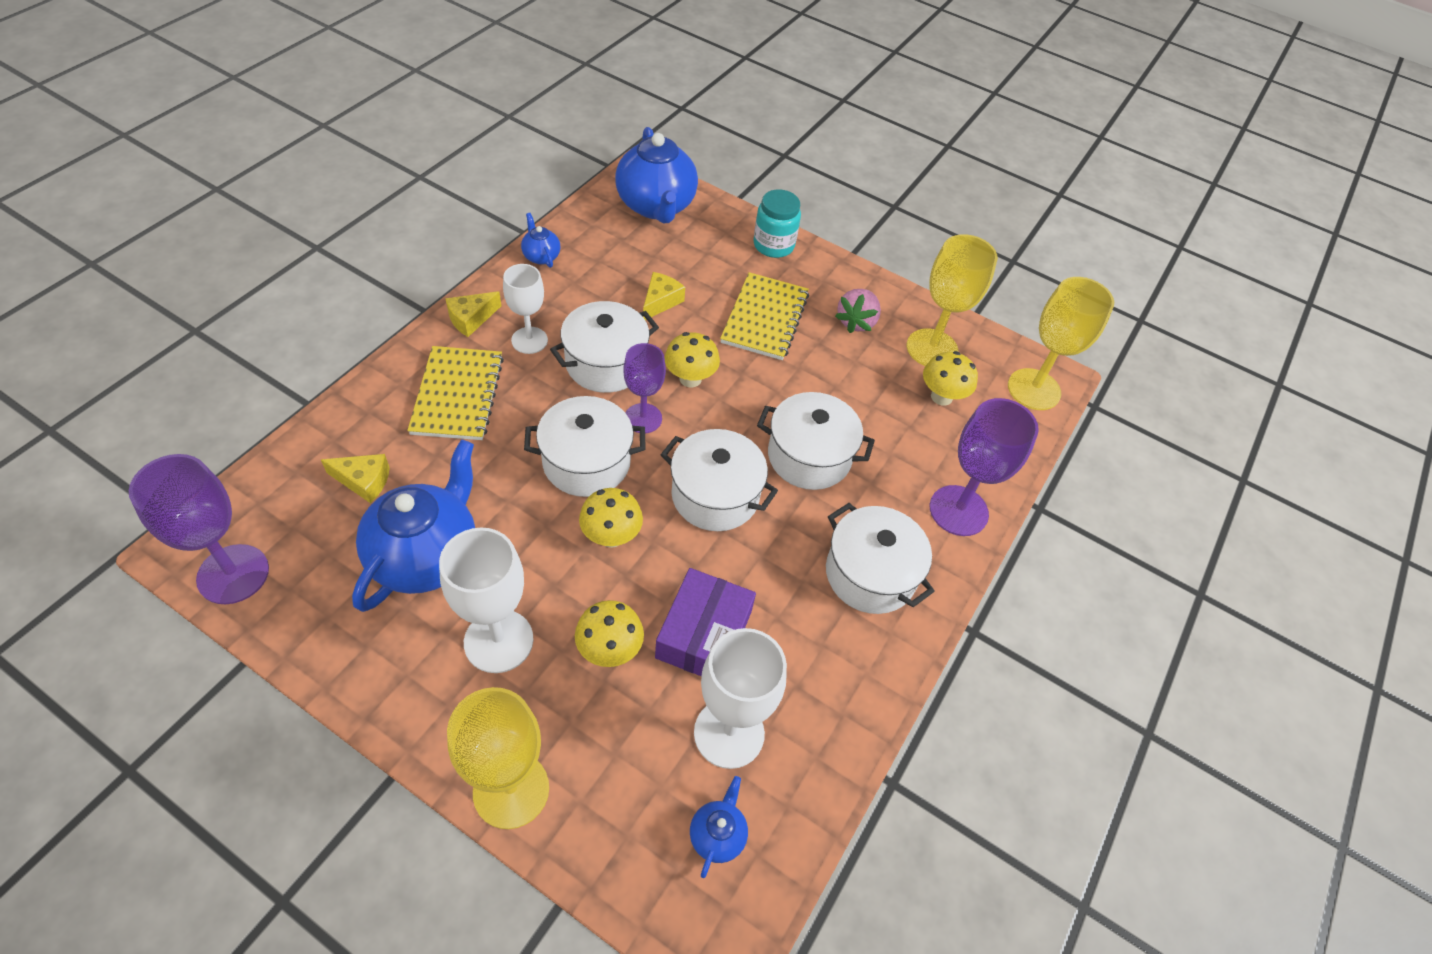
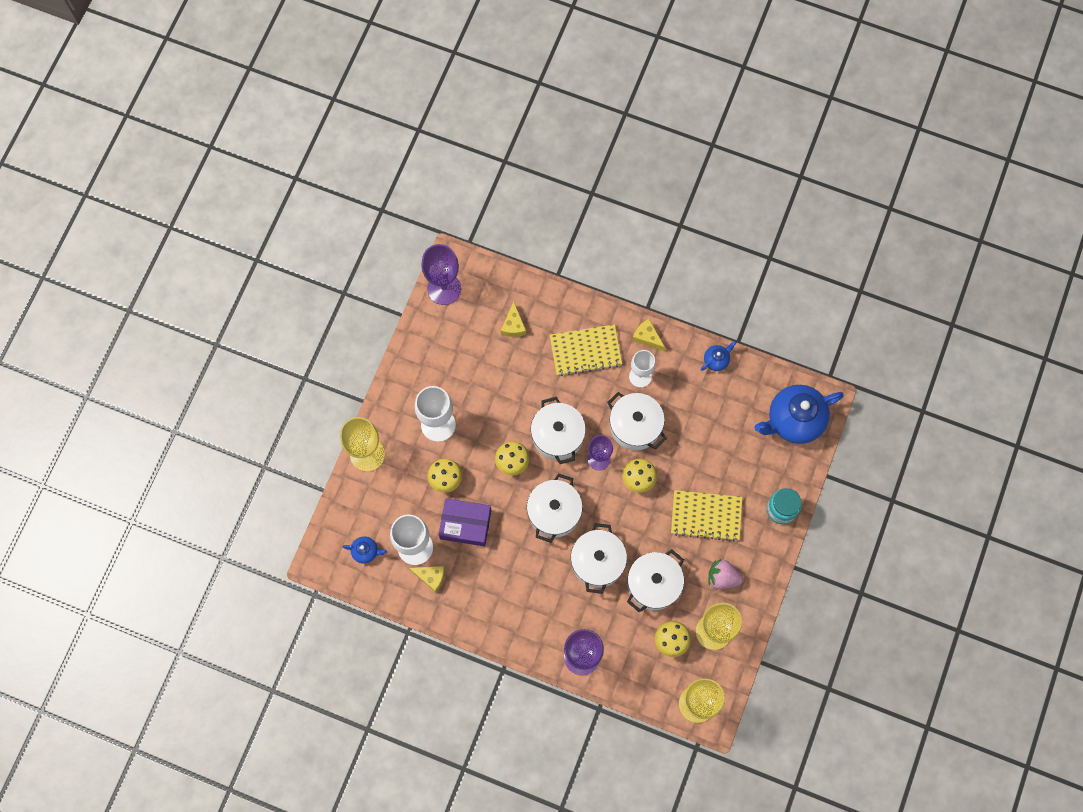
camera: 85 degrees right, 20 degrees up
(426, 556) = (476, 373): blue teapot -> none
(660, 301) = (699, 446): yellow cheese -> yellow cheese (431, 577)
(870, 574) = (524, 608): white pot -> white pot (653, 584)

